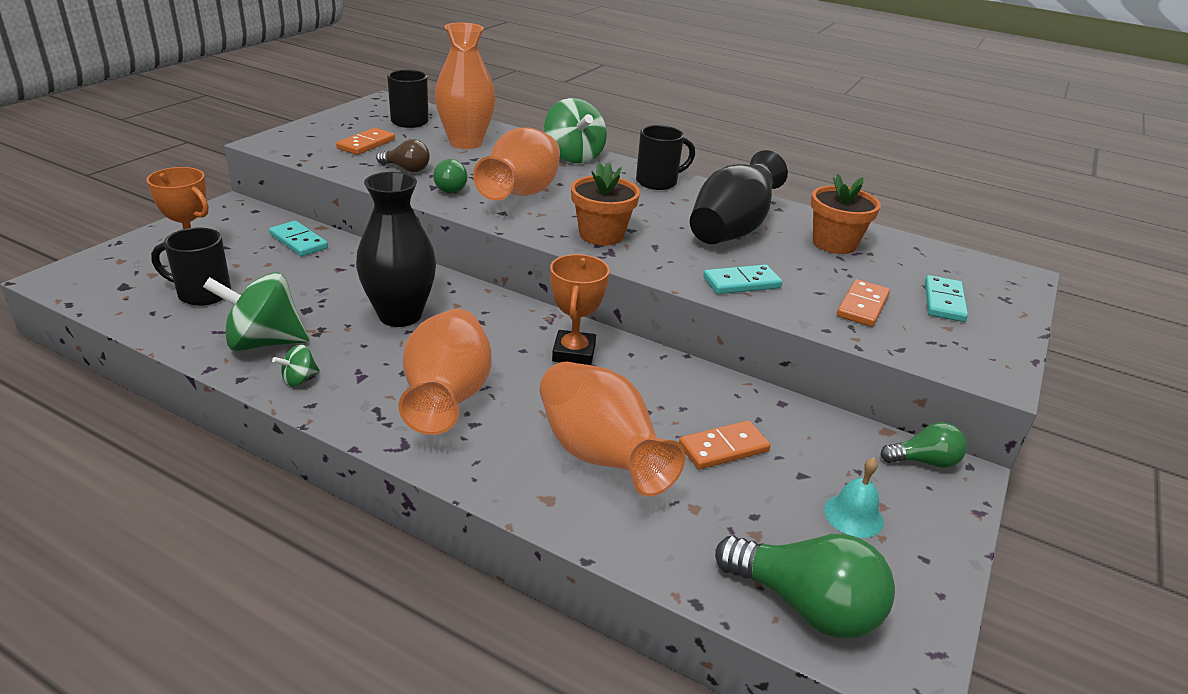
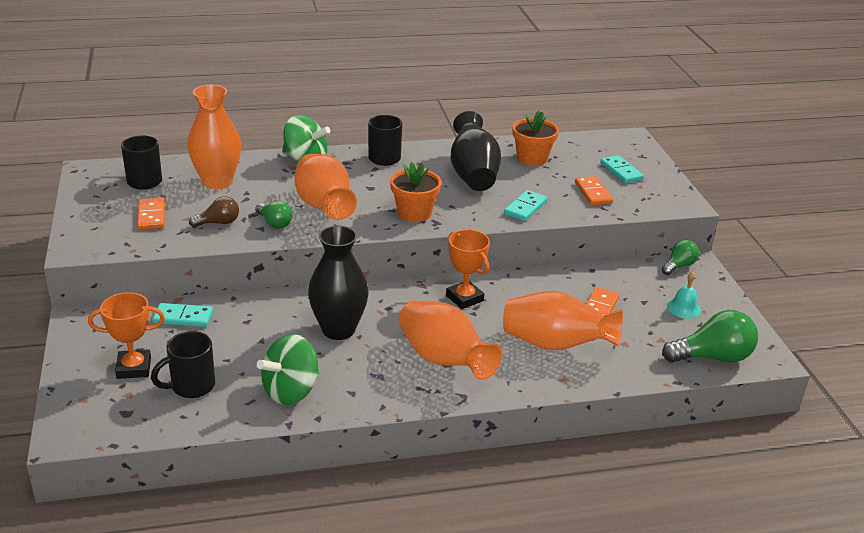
camera: 40 degrees left, 0 degrees up
(299, 379) = (351, 398): green spinning top -> none

